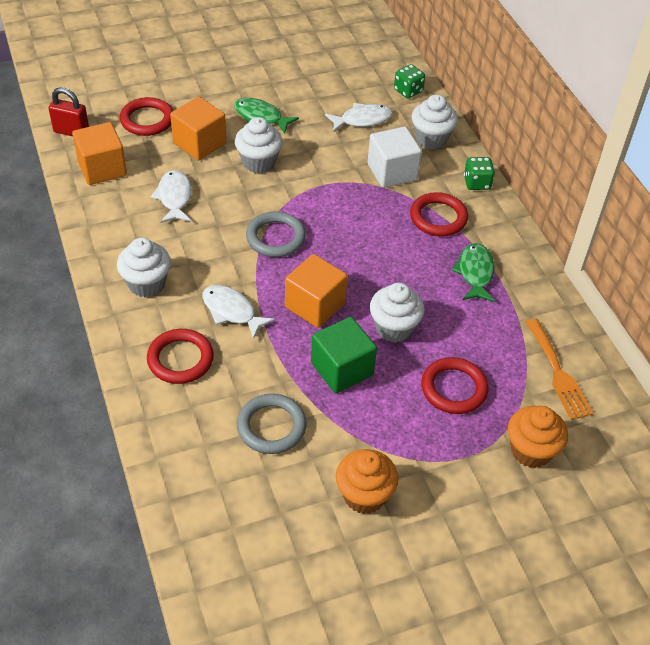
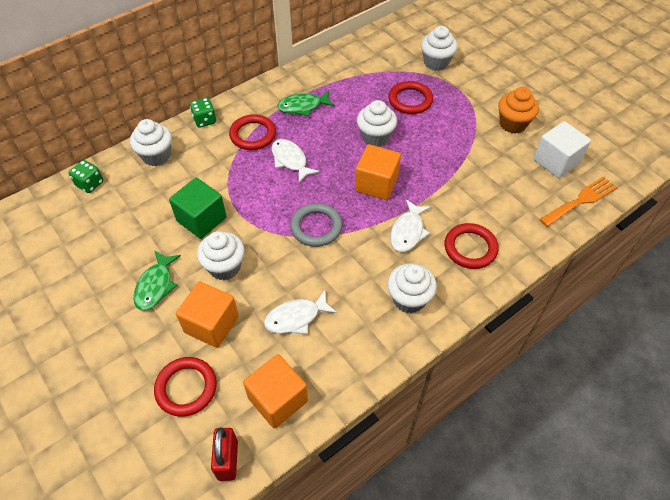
camera: 105 degrees left, 5 degrees up
(271, 426) = (494, 179): grey ring -> none
(342, 369) = (426, 155): green cube -> green cube (201, 219)
(362, 120) = (141, 207): white fish -> white fish (290, 160)
(392, 172) = (208, 172): white cube -> white cube (556, 161)
(531, 451) = (436, 63): orange cupcake -> white cupcake
(558, 373) = (372, 59): orange fork -> orange fork (580, 200)

